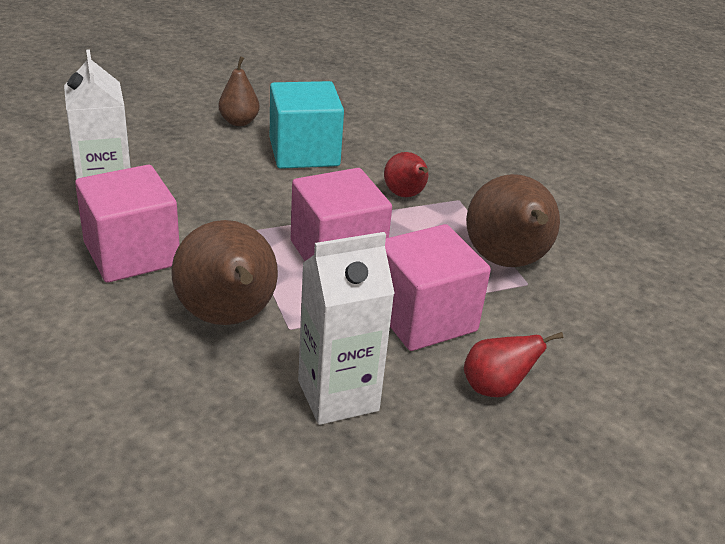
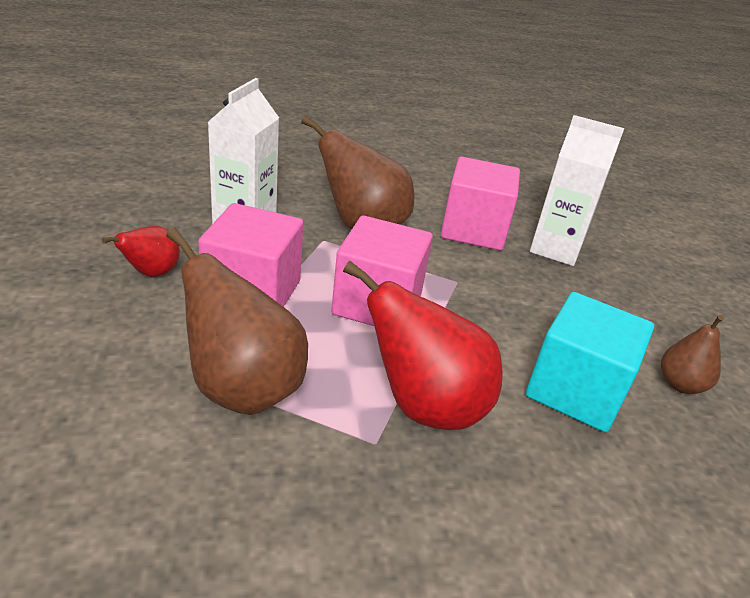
camera: 130 degrees right, 0 degrees up
(405, 195) = (424, 405): red pear -> red pear, size x1.85

